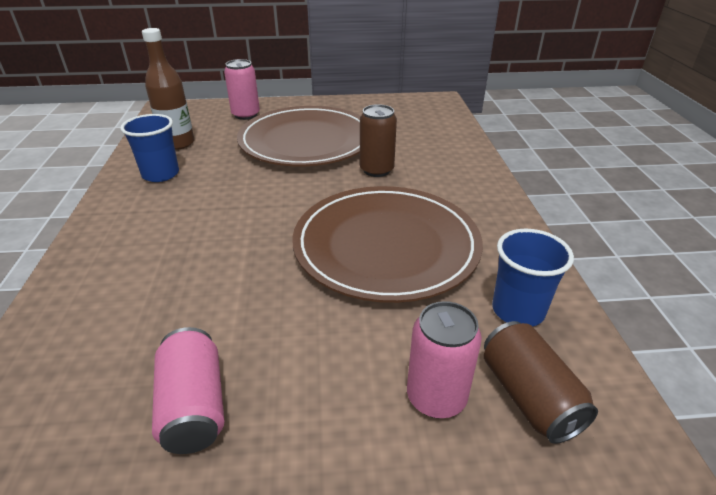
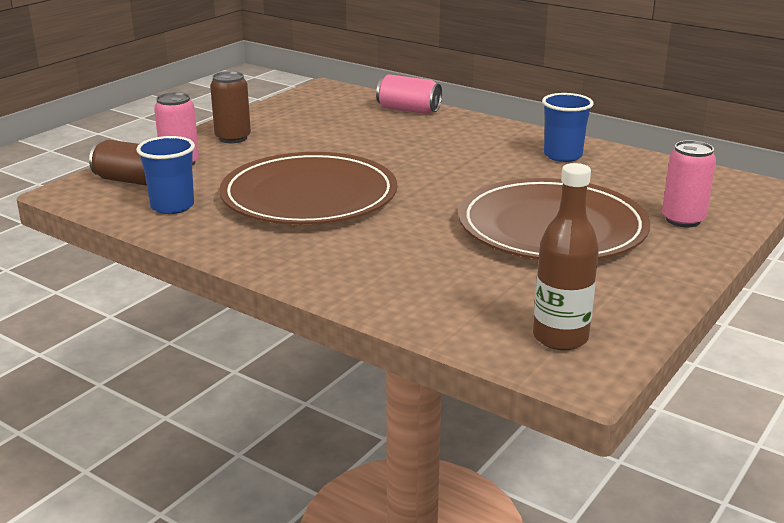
camera: 130 degrees right, 10 degrees down
(178, 143) = (630, 173): brown bottle -> brown bottle (560, 338)
(194, 406) = (284, 122): pink can -> pink can (408, 110)
(376, 170) = (428, 237): brown can -> brown can (233, 138)

